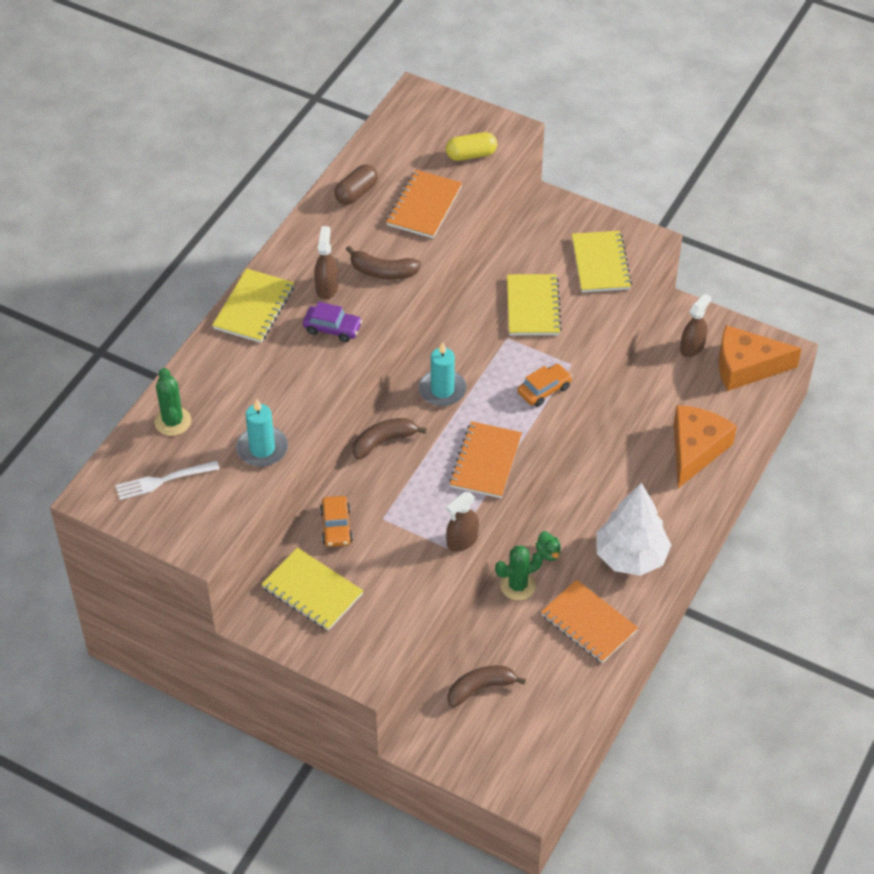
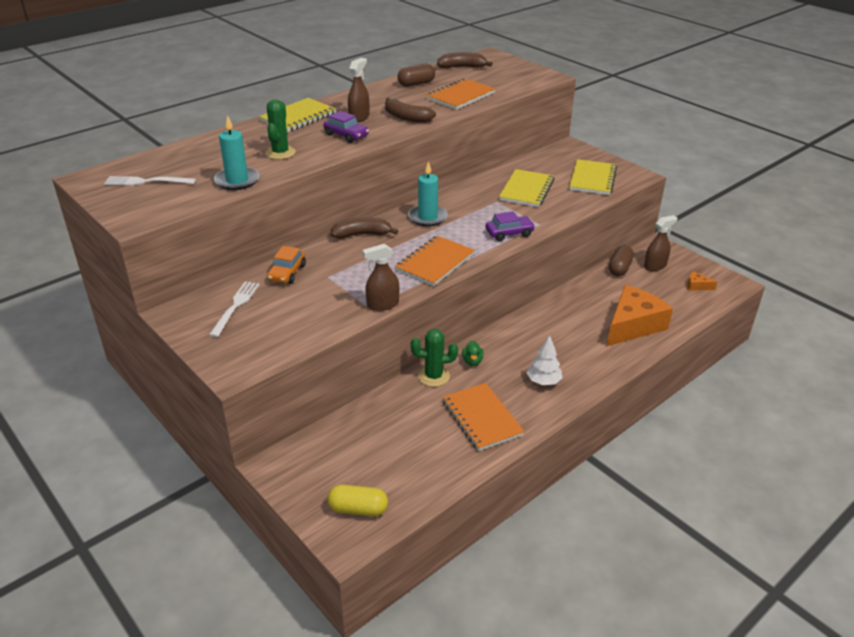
camera: 20 degrees right, 15 degrees down
(173, 421) = (186, 155): green cactus -> green cactus (280, 153)
(312, 591) = (235, 306): yellow notebook -> white fork
(471, 155) = (512, 82): yellow capsule -> yellow capsule (358, 509)
(480, 688) = (357, 440): brown banana -> brown banana (462, 67)
(544, 390) = (509, 233): orange car -> purple car
(631, 557) = (543, 381): white tree -> white tree, size x0.52
(654, 363) = (619, 268): none -> brown capsule
(746, 367) = (697, 286): orange cheese -> orange cheese, size x0.40

